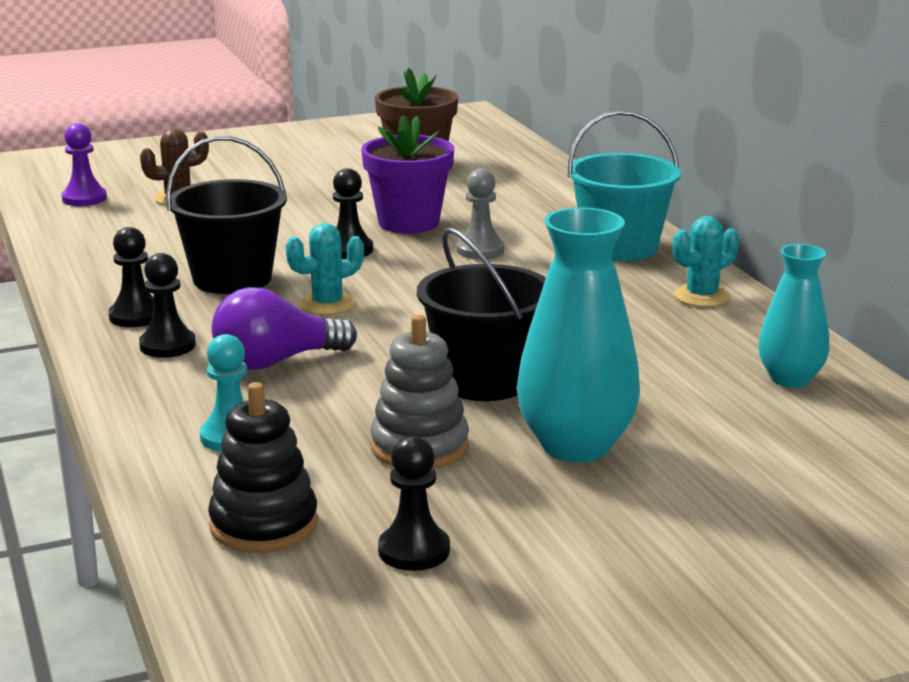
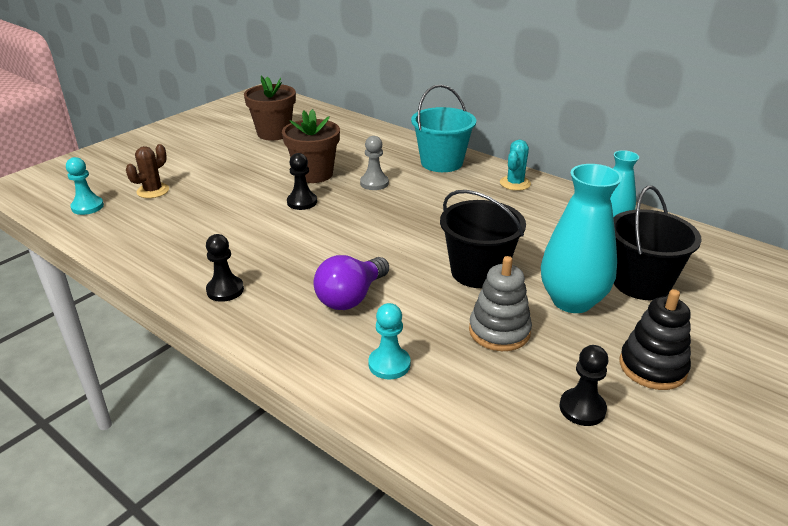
camera: 30 degrees left, 10 degrees up
(84, 198) = (87, 207): purple pawn -> turquoise pawn
(167, 345) = (271, 307): black pawn -> none
(232, 279) = (255, 243): black bucket -> black bucket (641, 283)
(264, 525) = (484, 425): black stacking toy -> black stacking toy (652, 367)
(327, 304) = (333, 245): turquoise cactus -> none
(408, 222) = (314, 174): purple flower pot -> brown flower pot

